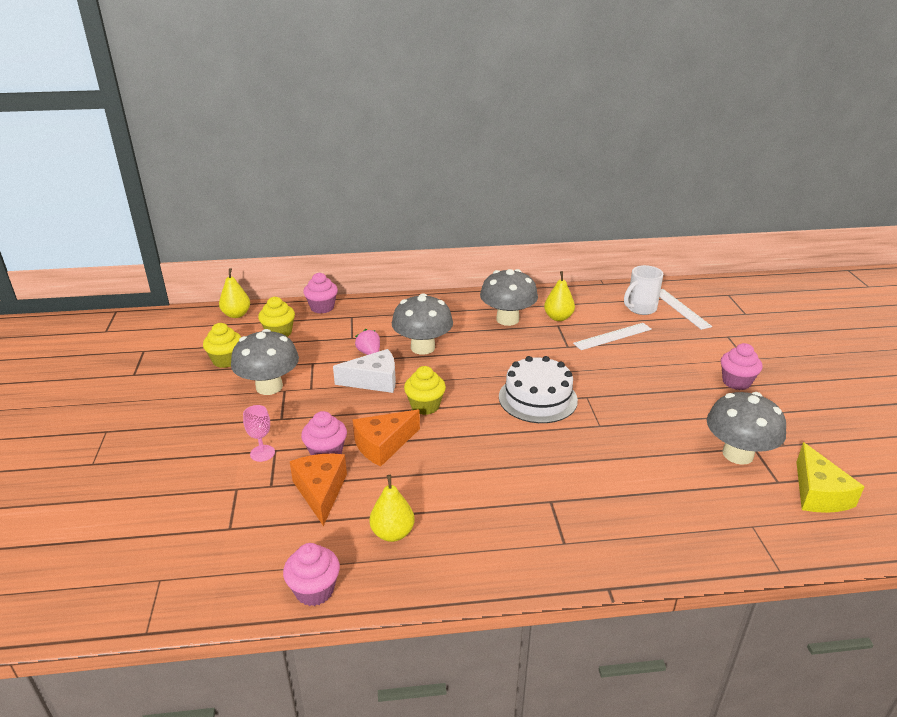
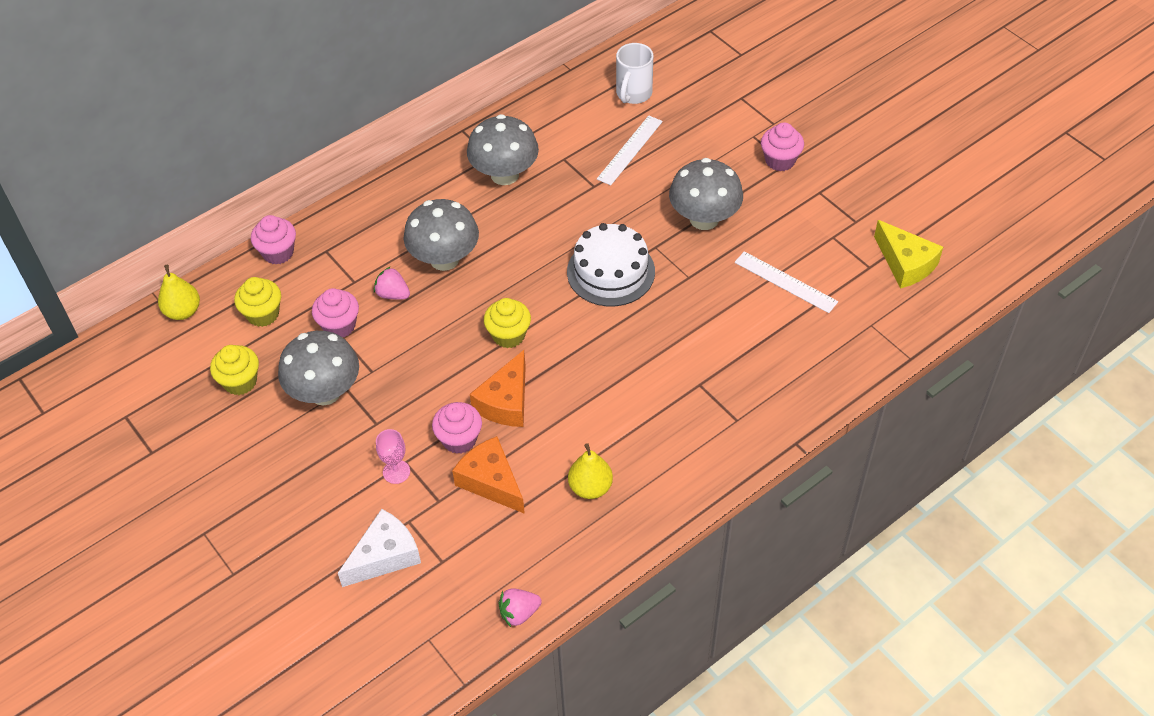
camera: 30 degrees left, 20 degrees up
(245, 599) = (519, 613): none -> pink strawberry
(314, 590) = (569, 573): pink cupcake -> pink cupcake (339, 325)
(374, 381) = (430, 329): white cheese -> white cheese (385, 555)
(558, 317) = (557, 147): yellow pear -> none
(680, 308) = (674, 75): white ruler -> white ruler (785, 282)
(737, 454) = (823, 252): grey mushroom -> grey mushroom (704, 219)

